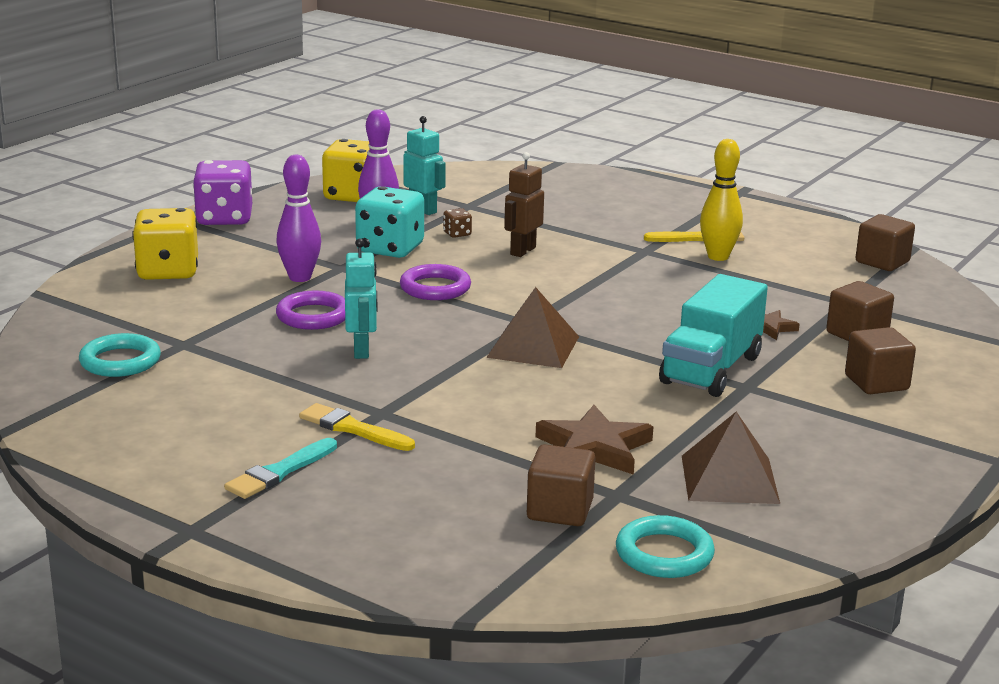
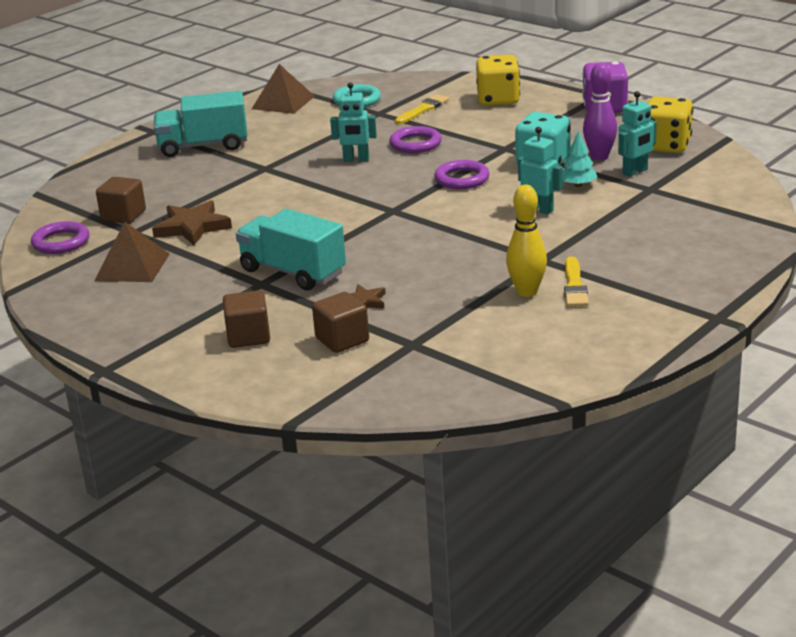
camera: 100 degrees right, 5 degrees up
(280, 472) = (203, 146): turquoise brush -> turquoise truck
(300, 277) = (485, 137): purple bowling pin -> none
(353, 429) = (247, 161): yellow brush -> yellow brush (423, 109)
(457, 234) = (578, 185): brown dice -> turquoise tree
(522, 251) = (539, 209): brown robot -> turquoise robot
(533, 347) = (349, 211): brown pyramid -> brown pyramid (283, 102)
(664, 554) = (61, 242): turquoise ring -> purple ring
(882, 262) = (512, 376): brown cube -> none

